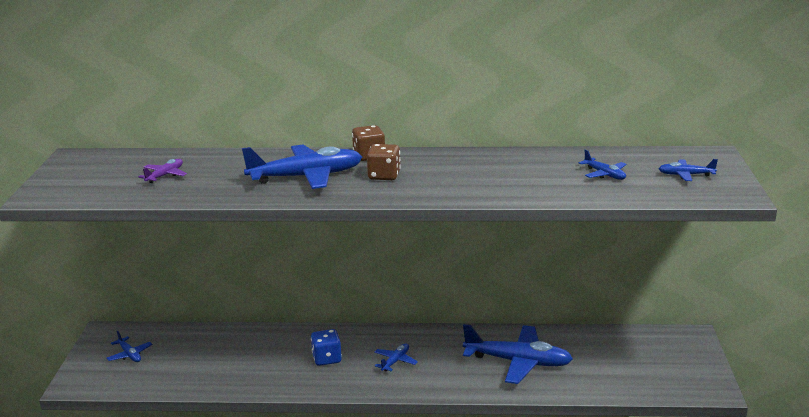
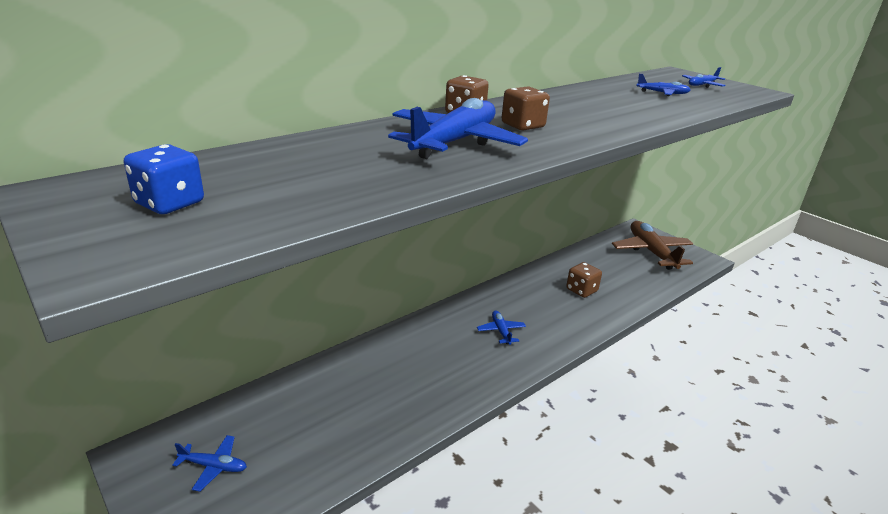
camera: 45 degrees left, 5 degrees up
(165, 175) = (276, 180): purple plane -> none
(327, 359) = (442, 357): blue dice -> blue dice (169, 203)
(518, 362) = (581, 290): blue plane -> brown dice
(660, 361) = (651, 252): none -> brown plane

